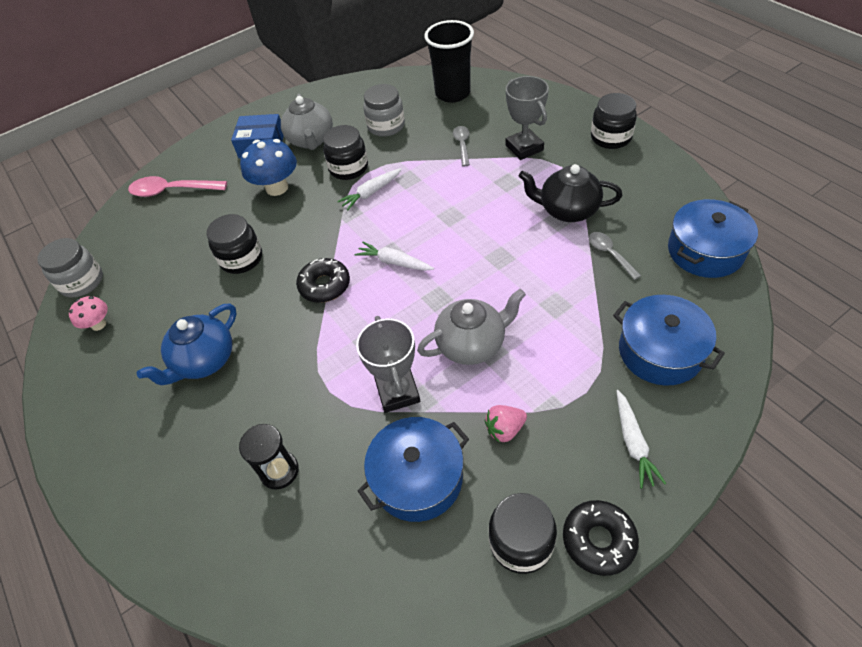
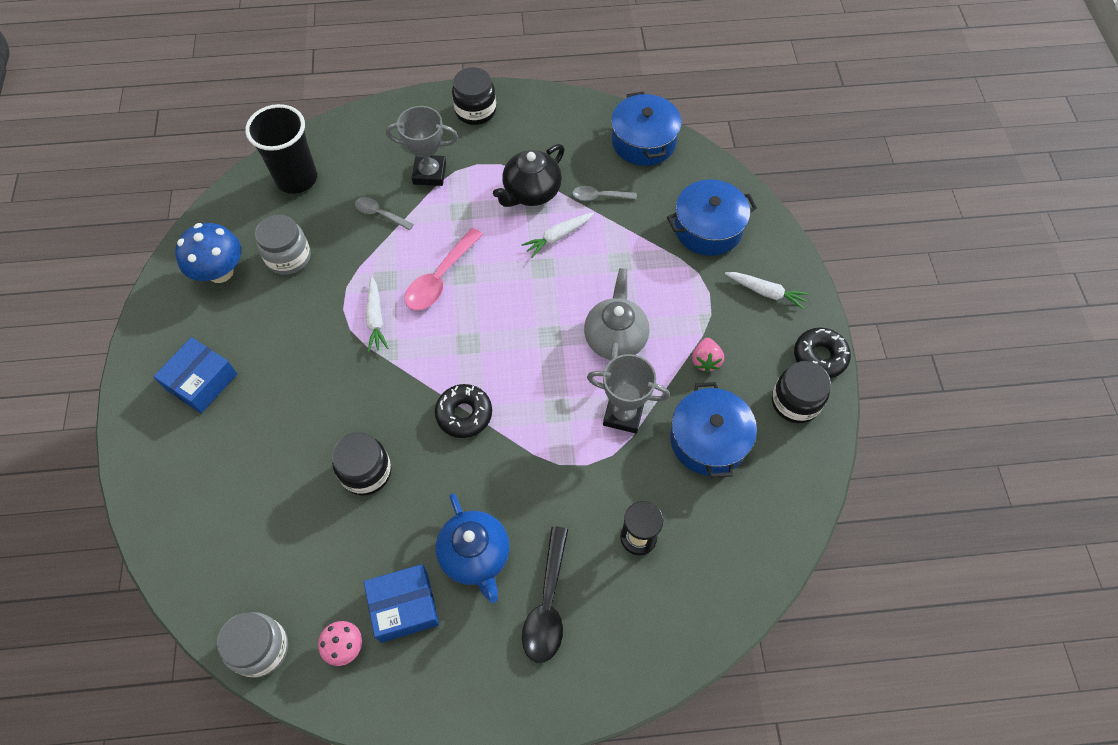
camera: 65 degrees left, 10 degrees up
(143, 340) = (404, 606): none -> blue box
(172, 191) = (191, 502): pink spoon -> pink spoon (440, 278)
(183, 434) = (547, 604): none -> black spoon
(277, 188) = (288, 396): blue mushroom -> blue mushroom (220, 272)
(311, 140) = (242, 332): grey teapot -> none
(348, 168) = (321, 320): black jar -> none
(394, 262) = (482, 346): white carrot -> white carrot (558, 237)

